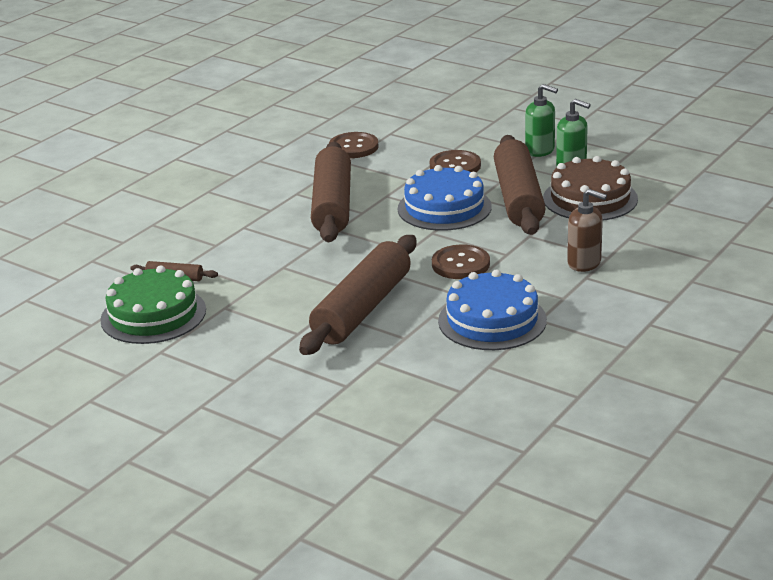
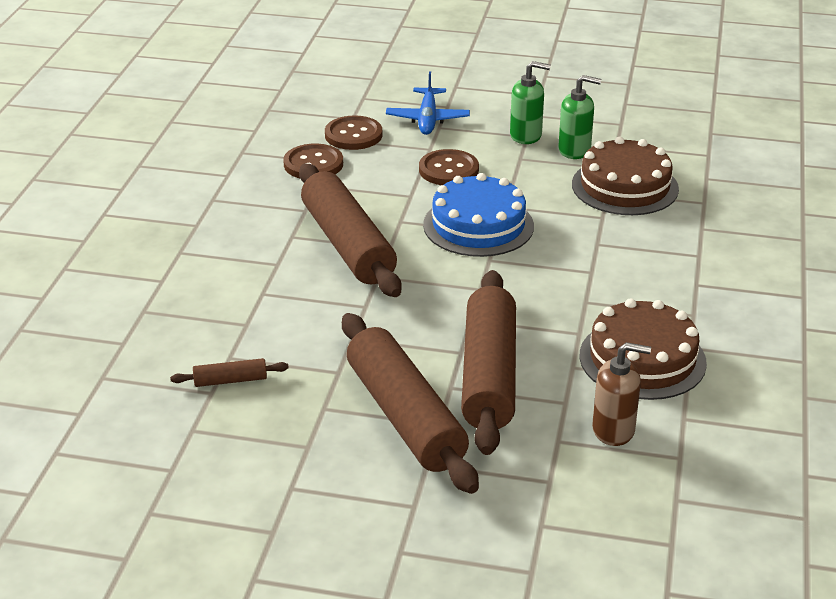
camera: 25 degrees left, 5 degrees up
(153, 315) = (242, 438): green cake -> none
(460, 264) = (553, 294): brown button -> brown button (353, 135)
(470, 128) = (427, 119): none -> blue plane
(492, 320) = (642, 359): blue cake -> brown cake
(518, 198) = (550, 199): brown rolling pin -> brown rolling pin (405, 417)
(584, 263) = (681, 267): brown soap dispenser -> brown soap dispenser (614, 430)

